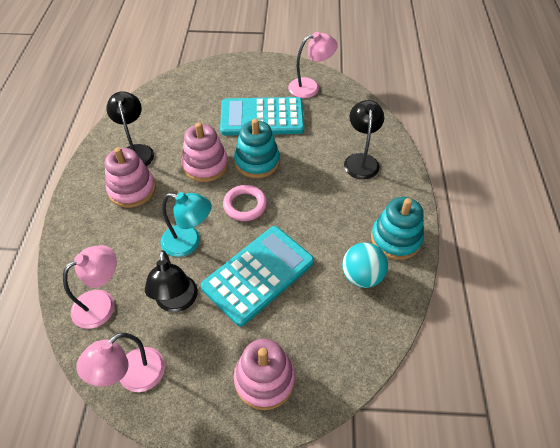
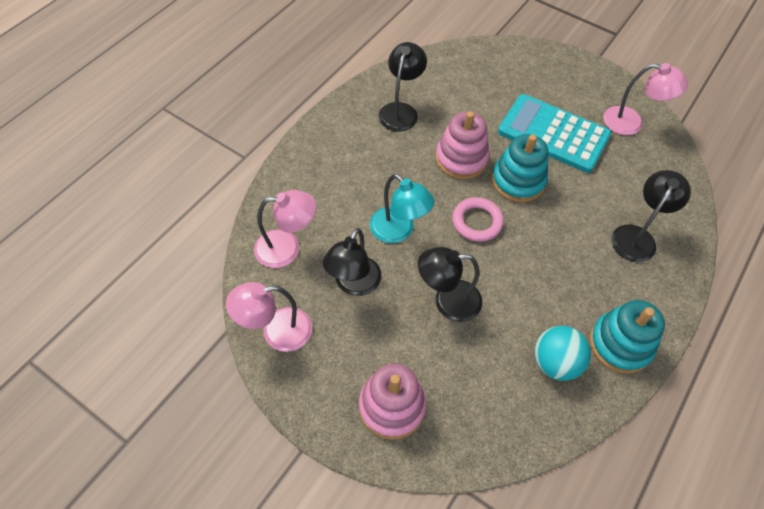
camera: 30 degrees right, 5 degrees up
(132, 189) = (375, 149): pink stacking toy -> none
(258, 274) = (447, 301): turquoise calculator -> black lamp

